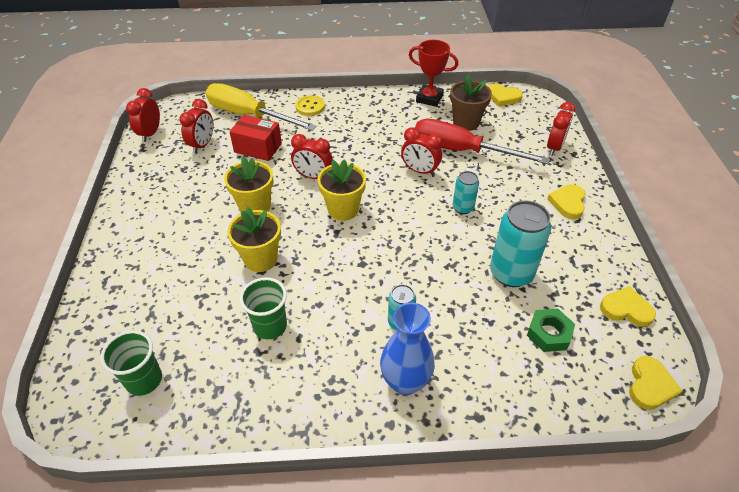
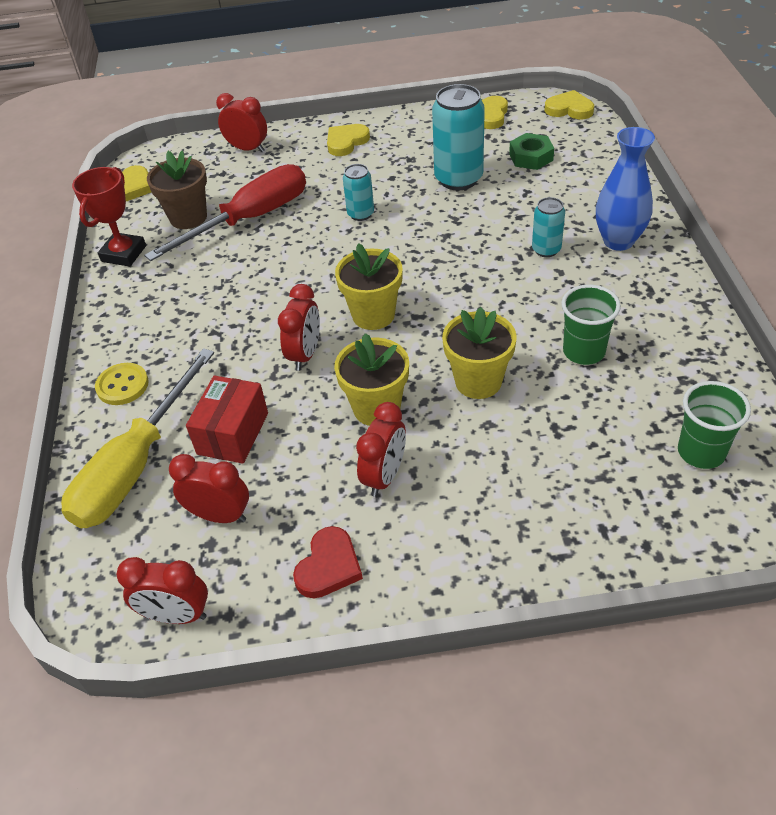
camera: 90 degrees left, 0 degrees up
(150, 183) = (329, 566): none -> red heart
(420, 171) = (292, 252): red clock -> red clock (385, 476)
(461, 150) = (250, 219): red screwdriver -> red screwdriver turned 150 degrees counterclockwise
(568, 203) = (346, 142): yellow heart -> yellow heart turned 120 degrees clockwise

